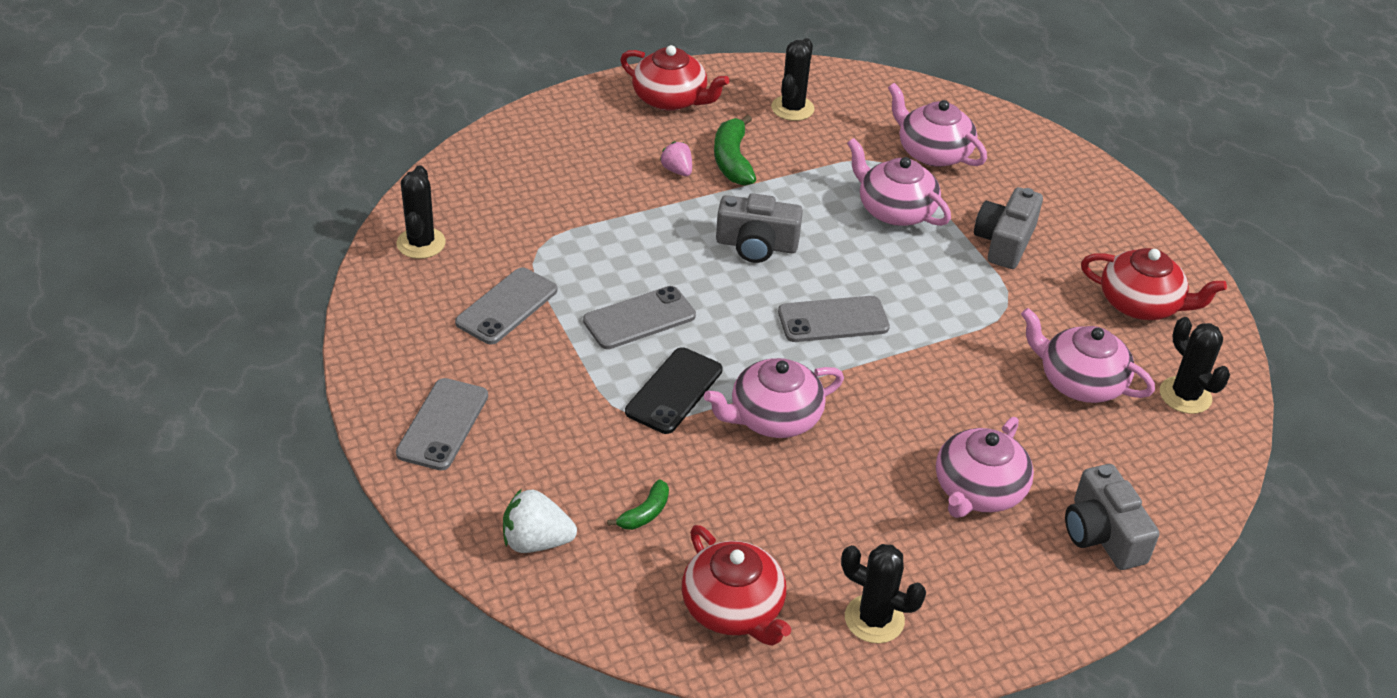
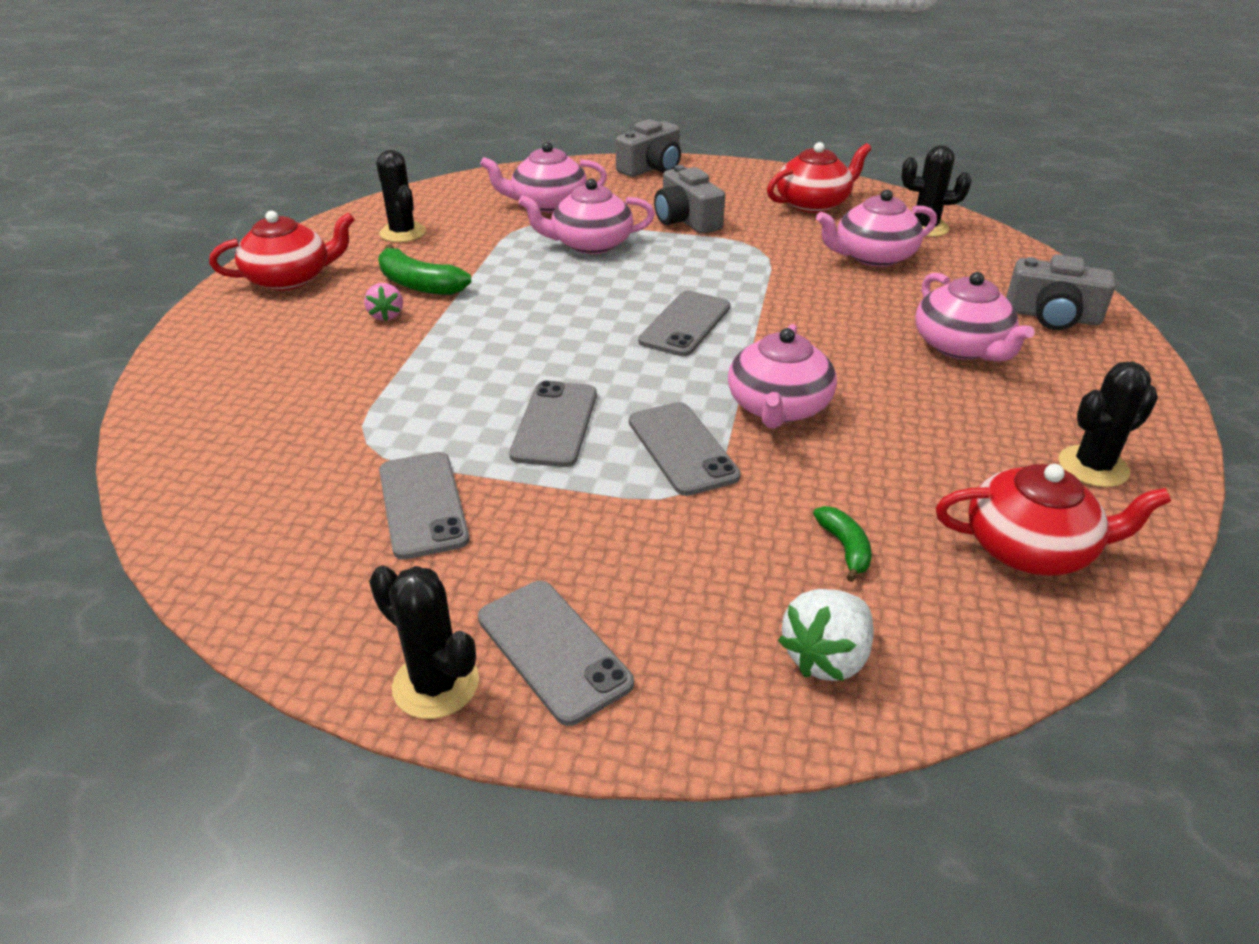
camera: 50 degrees left, 5 degrees down
(421, 243) = (230, 524): black cactus -> black cactus (436, 684)
(674, 391) = (682, 448): black phone -> grey phone
(677, 170) = (386, 315): pink strawberry -> pink strawberry turned 105 degrees counterclockwise
(756, 245) = (543, 319): grey camera -> grey camera (651, 168)

